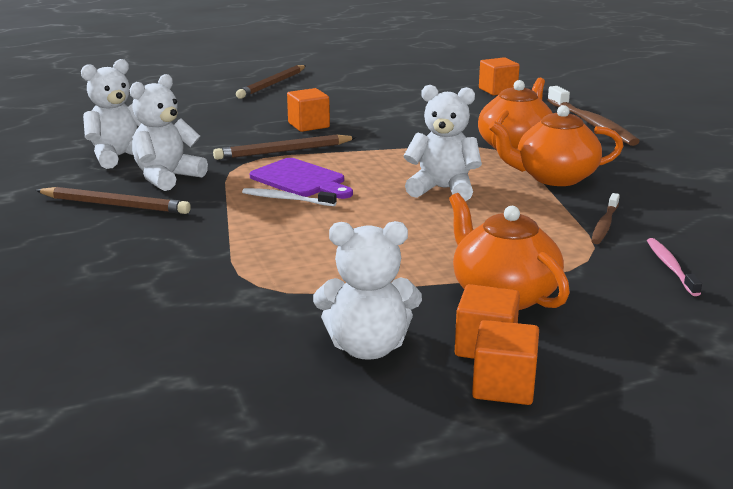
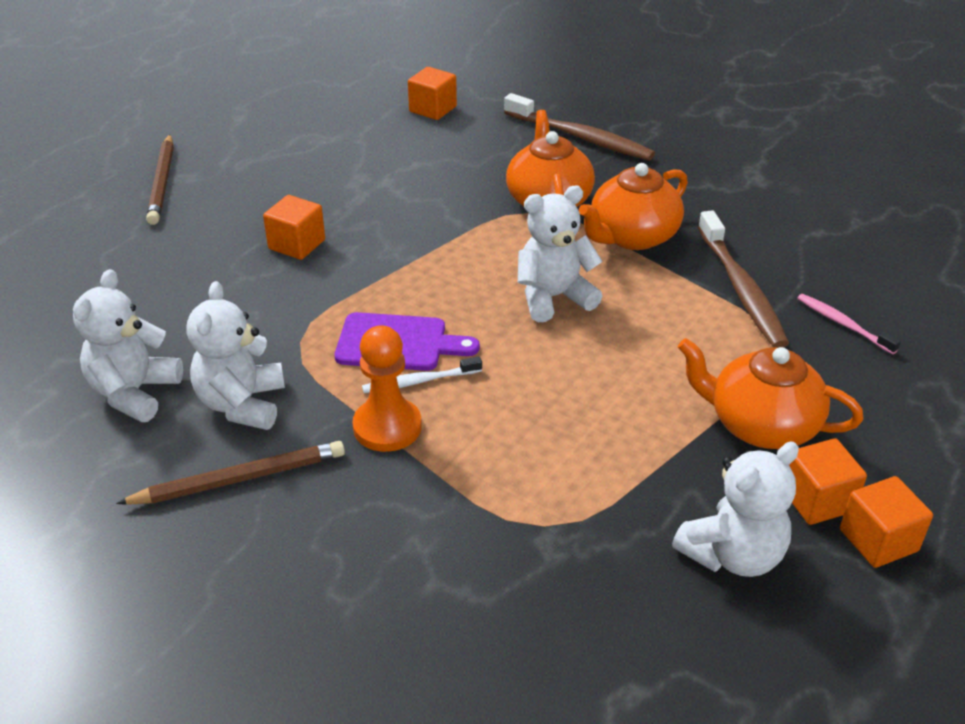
camera: 35 degrees left, 15 degrees up
(233, 211) = (387, 427): none -> orange pawn
(283, 151) = (322, 302): brown pencil -> none
(604, 225) = (741, 289): brown toothbrush -> brown toothbrush, size x1.84

